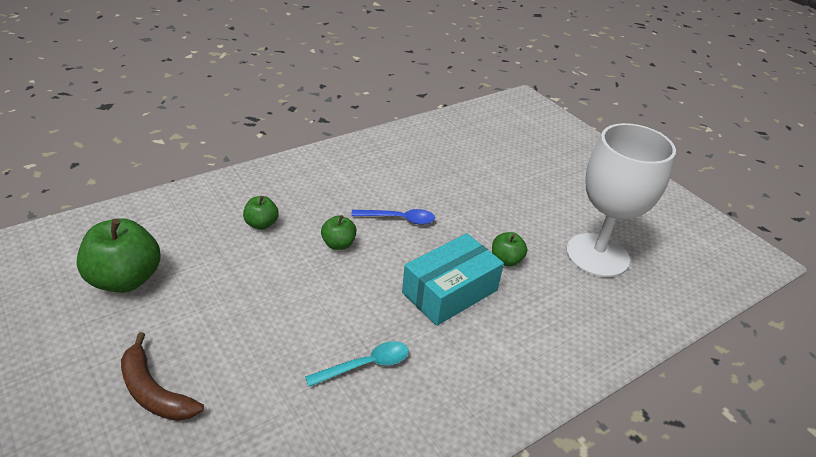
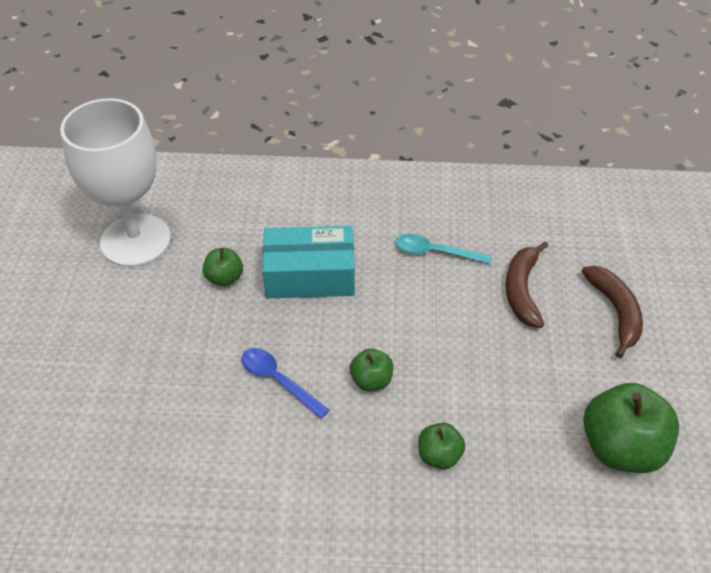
camera: 140 degrees left, 10 degrees up
(260, 368) = (522, 290): none -> brown banana

